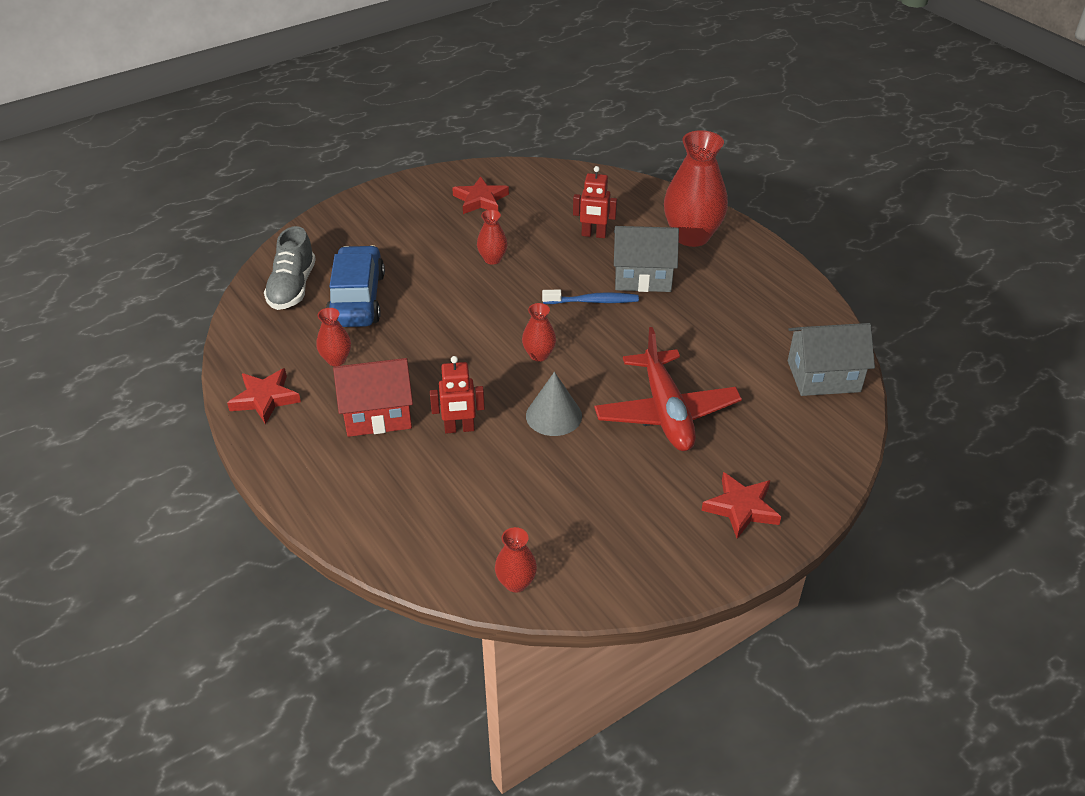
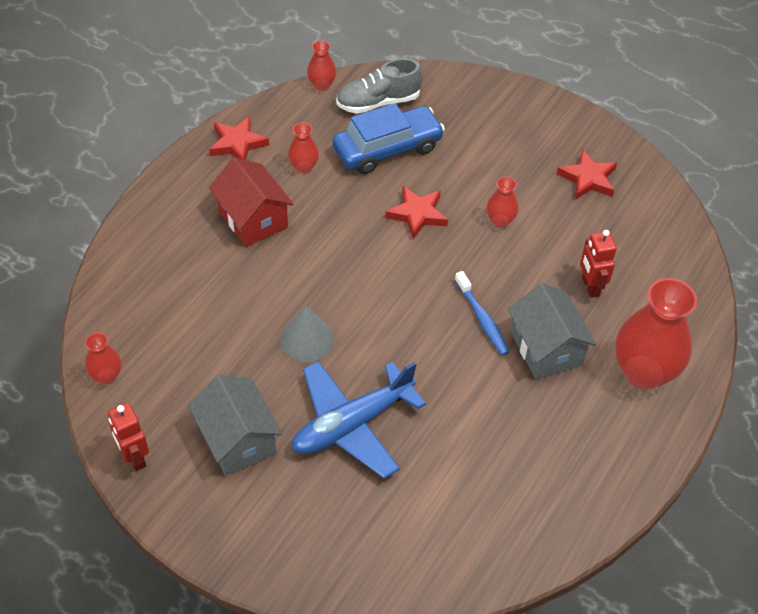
camera: 65 degrees right, 10 degrees up
(459, 429) = (260, 279): red robot -> red robot (134, 457)
(539, 355) = (381, 302): red vase -> red vase (321, 85)
(666, 412) = (352, 424): red plane -> blue plane
(741, 508) = (252, 518): red star -> red star (417, 214)
(823, 376) = (474, 551): grey house -> grey house (237, 440)

